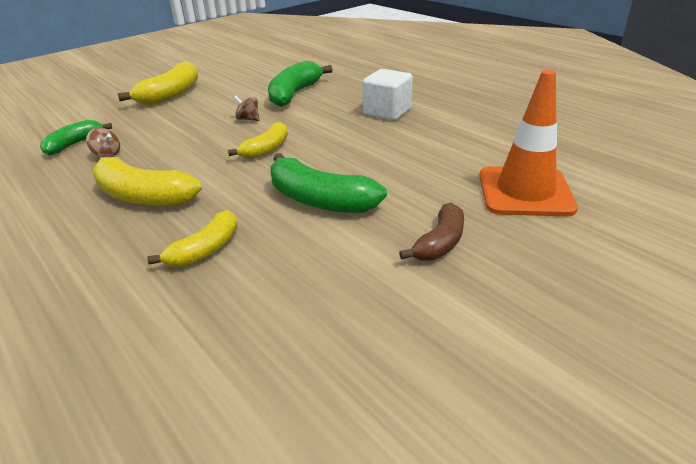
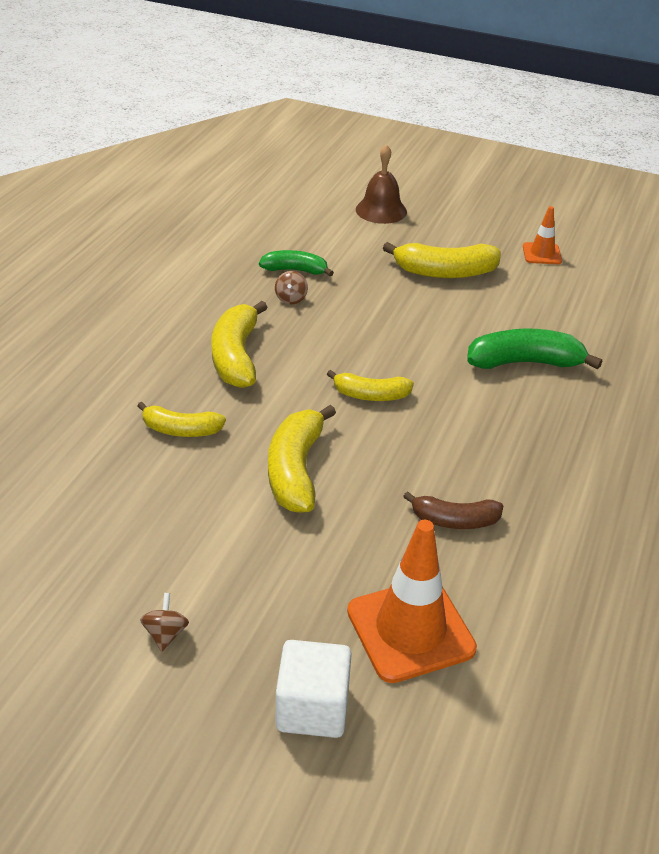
camera: 60 degrees right, 5 degrees up
(65, 97) = (381, 210): none -> brown bell
(199, 65) = (542, 254): none -> orange traffic cone
(248, 119) = (428, 354): brown spinning top -> brown spinning top (165, 634)
(319, 200) = (296, 470): green banana -> yellow banana
(387, 112) = (536, 459): white cube -> white cube (312, 708)
(440, 243) = (269, 578): brown banana -> brown banana (454, 520)

